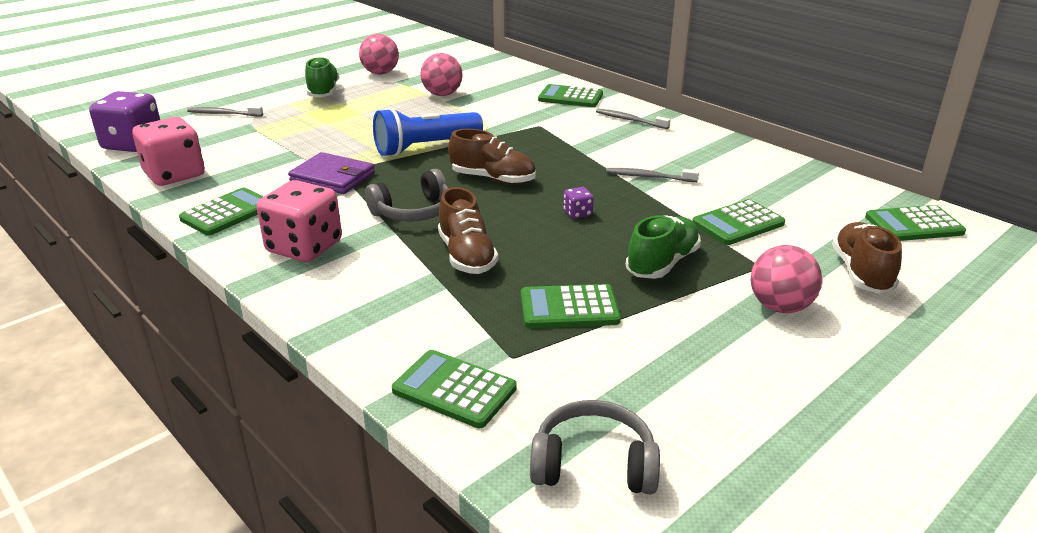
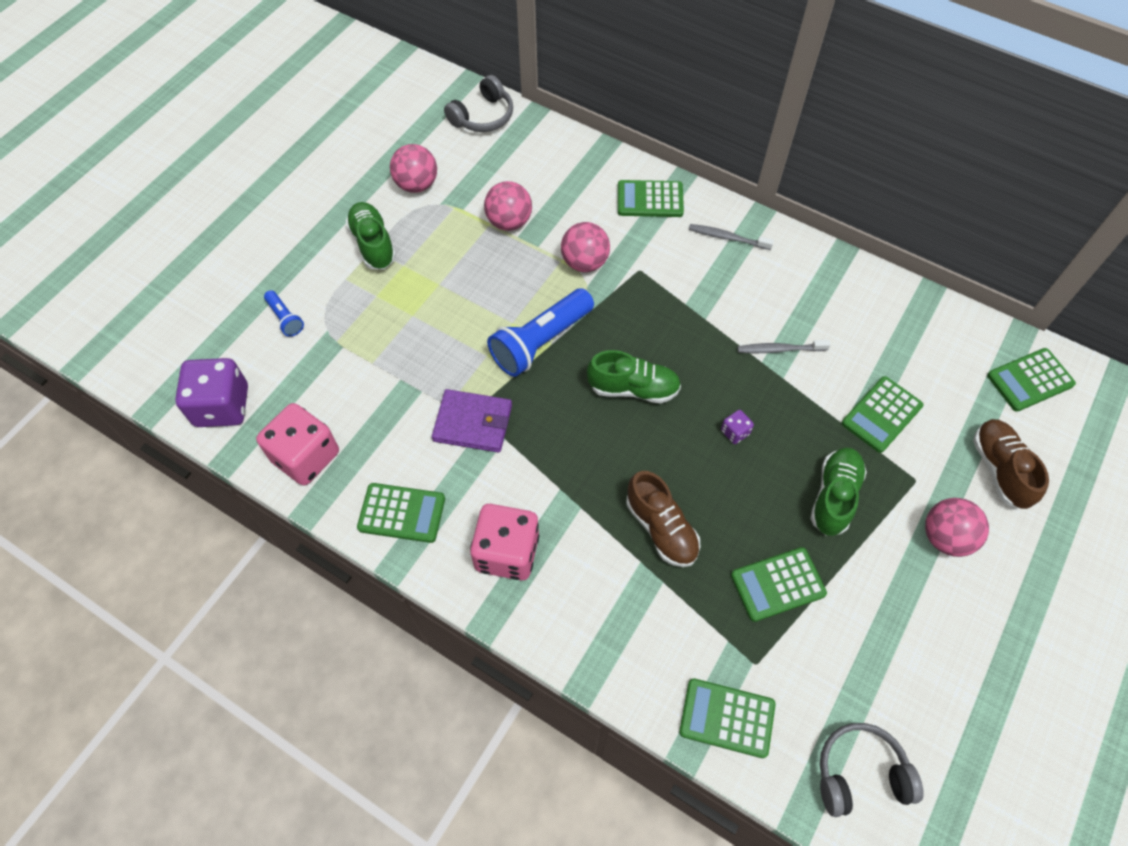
camera: 15 degrees left, 30 degrees up
(223, 114) = (285, 318): grey toothbrush -> blue flashlight
(227, 213) = (401, 513): green calculator -> green calculator turned 75 degrees clockwise
(413, 212) = (581, 467): grey headphones -> grey headphones (483, 116)
(493, 117) = (584, 262): none -> pink ball
(493, 179) = (633, 388): brown shoe -> green shoe

